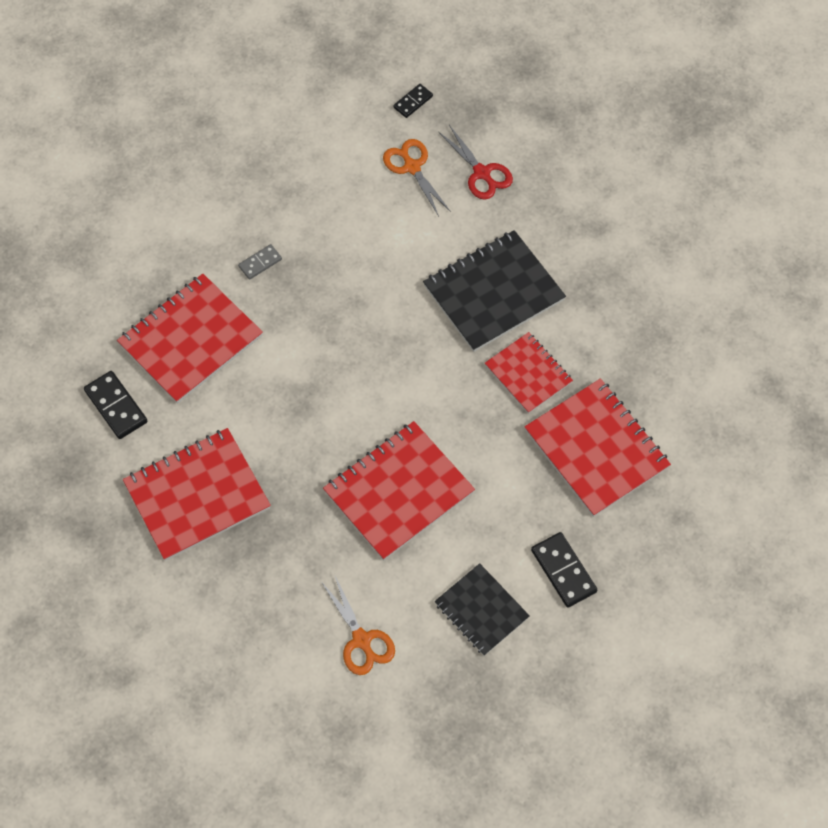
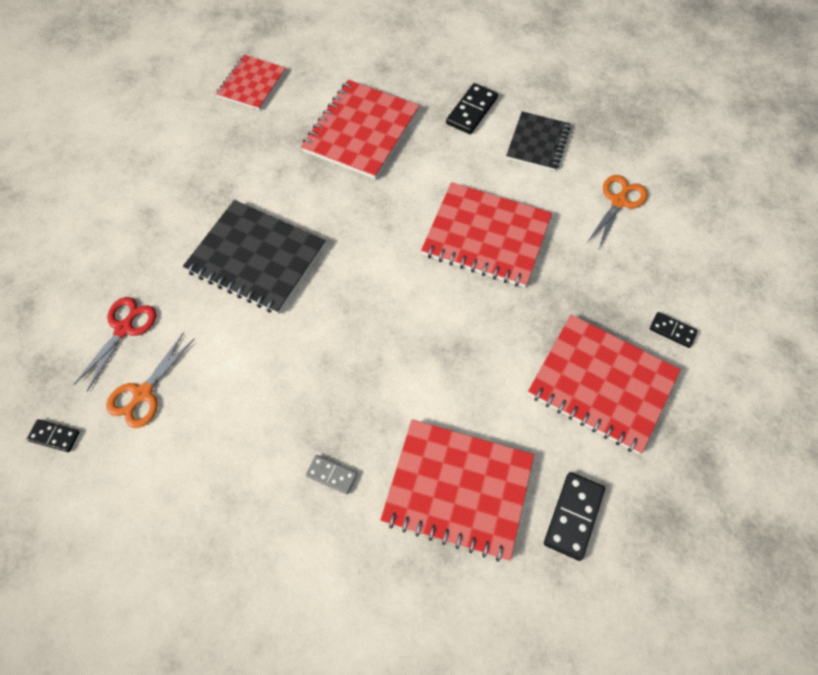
camera: 120 degrees left, 0 degrees up
(202, 588) = (672, 331): none -> black domino
(528, 374) = (322, 199): red notebook -> red notebook (252, 84)

